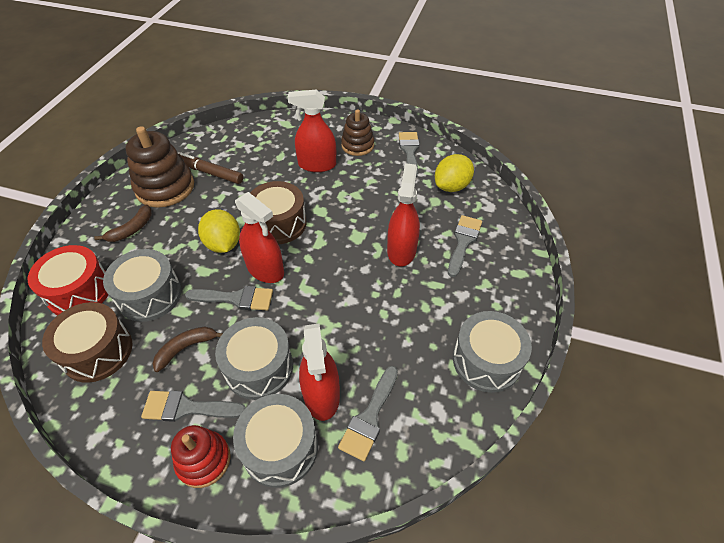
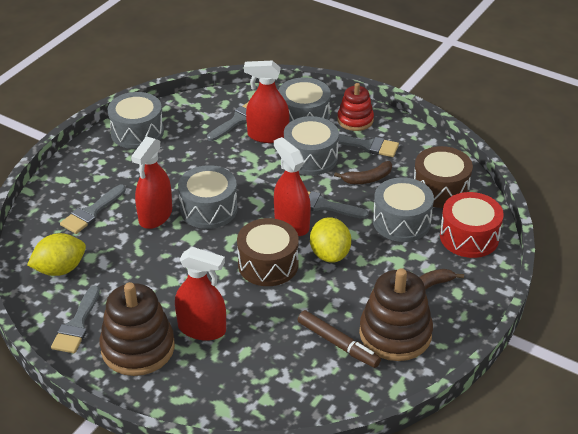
camera: 165 degrees left, 10 degrees down
(321, 395) = (267, 135): red spray bottle -> red spray bottle turned 90 degrees counterclockwise
(353, 269) = (208, 209): none -> grey drum
(357, 145) = (138, 348): brown stacking toy -> brown stacking toy, size x1.62

